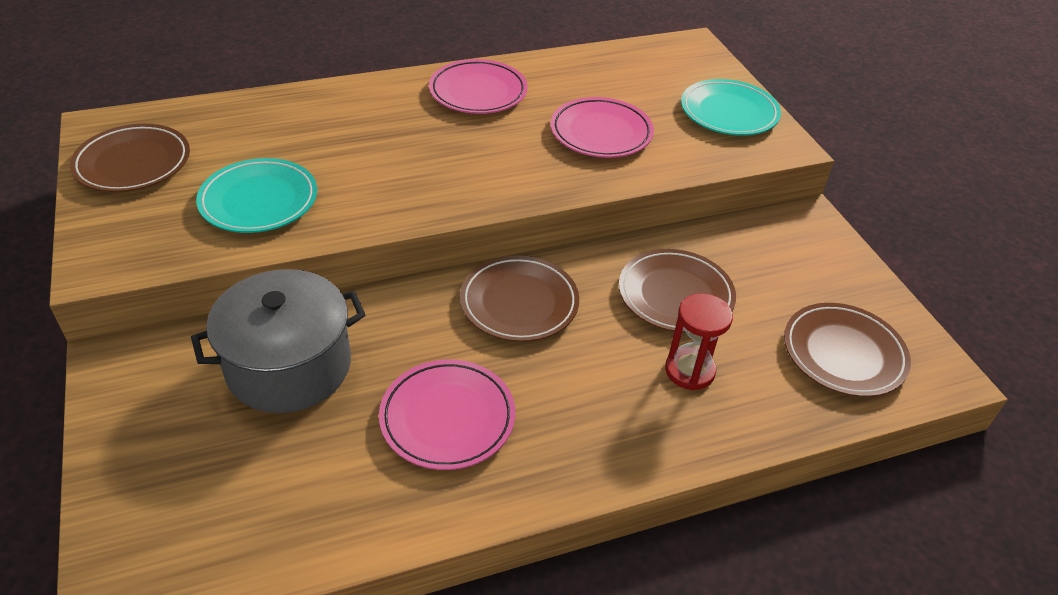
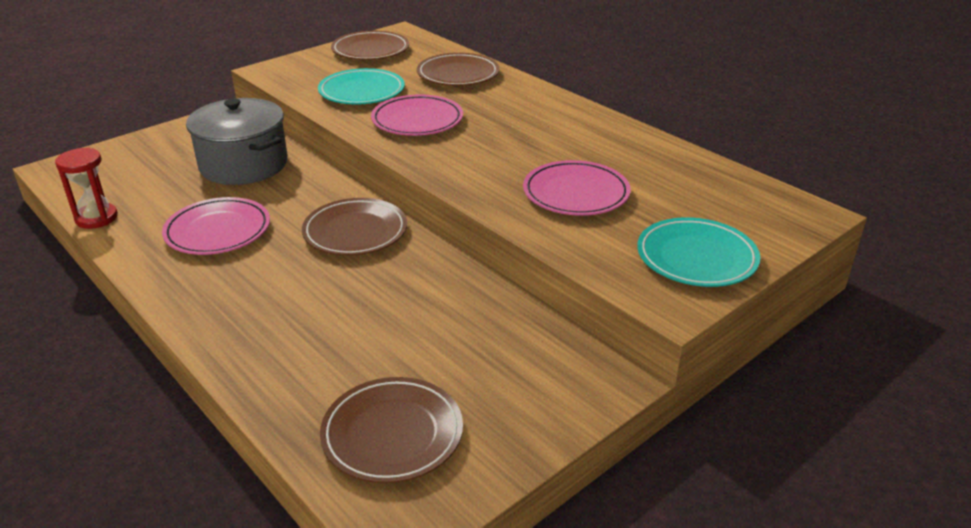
camera: 70 degrees right, 10 degrees down
(478, 92) = (576, 128): pink plate -> pink plate (417, 120)
(675, 295) = (415, 308): brown plate -> brown plate (458, 74)
(689, 371) = (317, 333): red hourglass -> red hourglass (96, 218)

